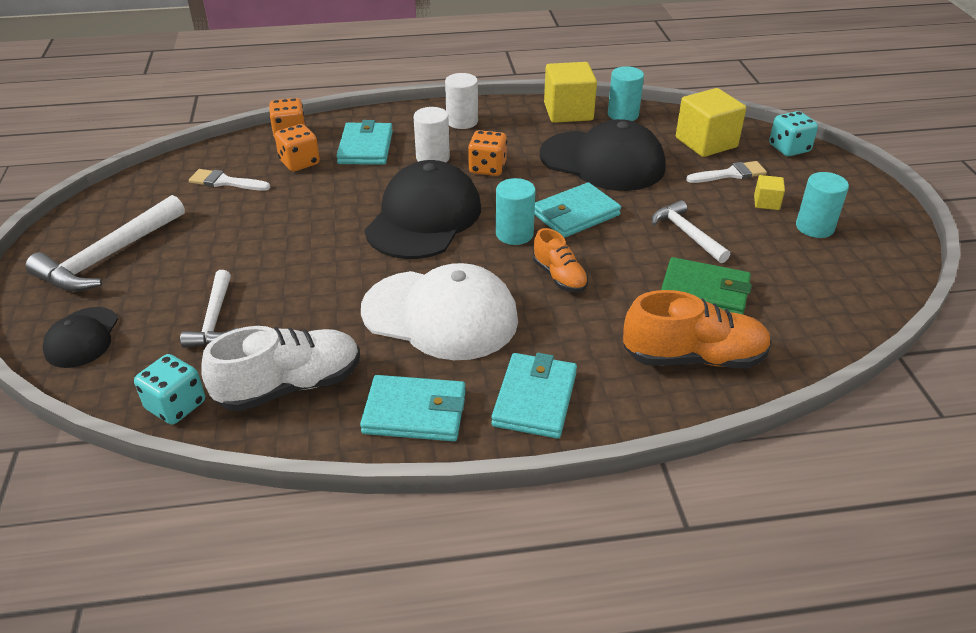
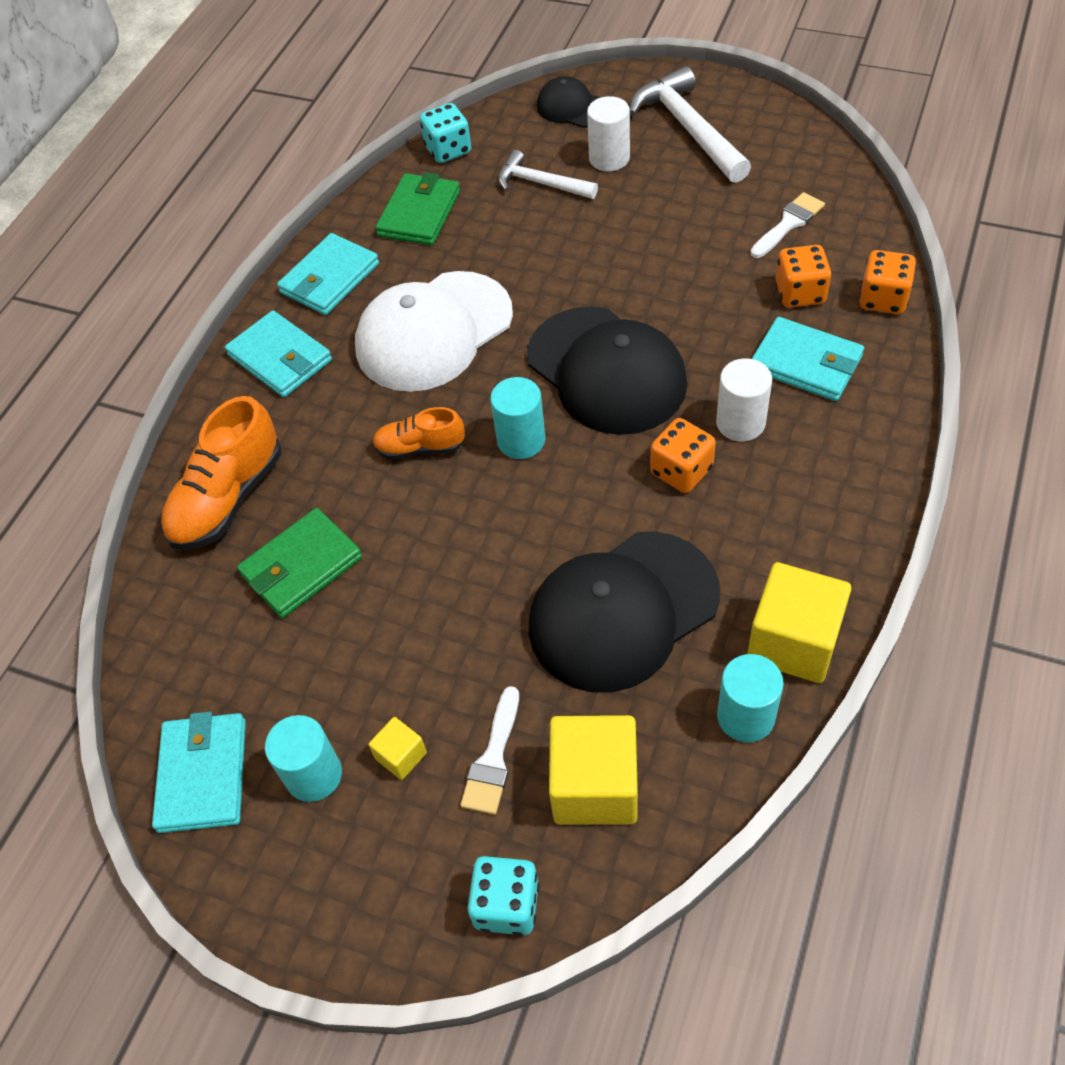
camera: 125 degrees right, 15 degrees up
(290, 386) = (419, 214): white shoe -> green wallet
(462, 121) = (828, 490): white cylinder -> white cylinder (609, 158)
(575, 214) = (520, 517): turquoise wallet -> turquoise wallet (203, 775)
(686, 234) = (405, 613): white hammer -> none

